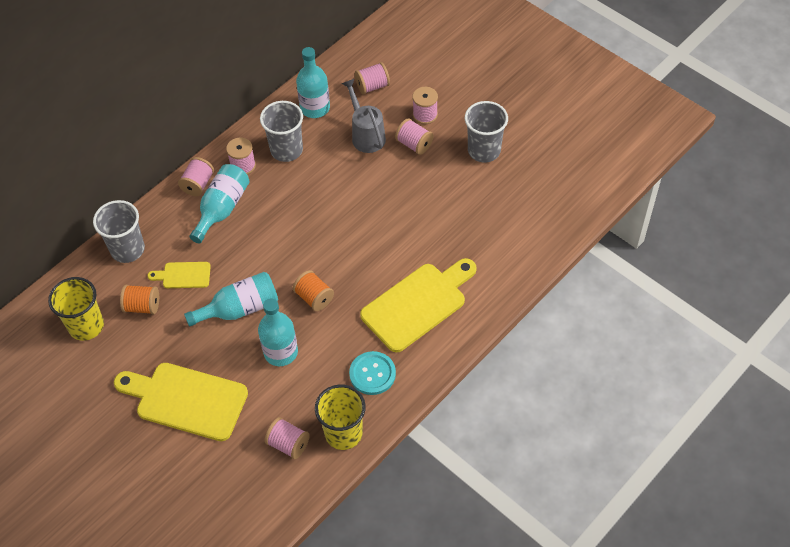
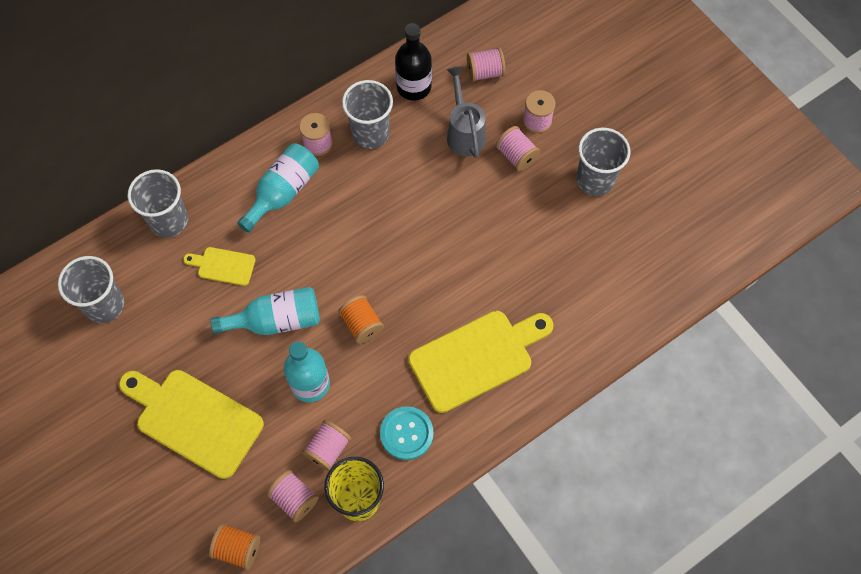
camera: 10 degrees right, 10 degrees up
(86, 326) = (104, 305): yellow cup -> grey cup
(142, 306) = (170, 294): orange spool -> orange spool (238, 549)
(198, 184) = (263, 156): pink spool -> pink spool (328, 449)
(315, 108) = (414, 87): turquoise bottle -> black bottle

